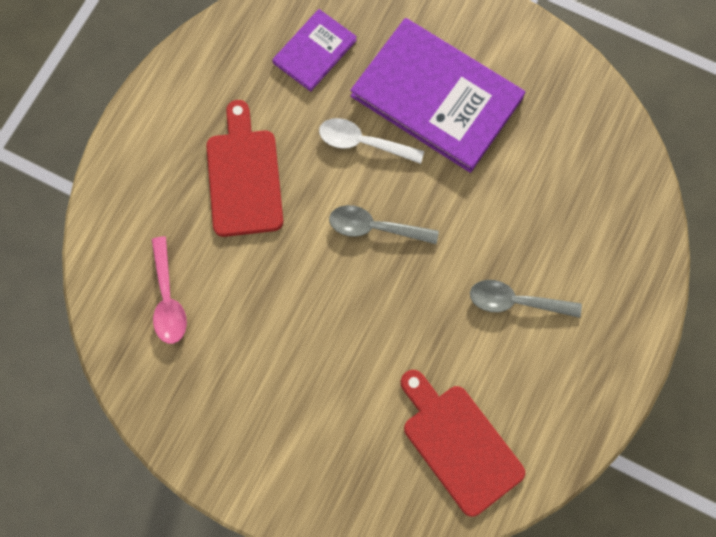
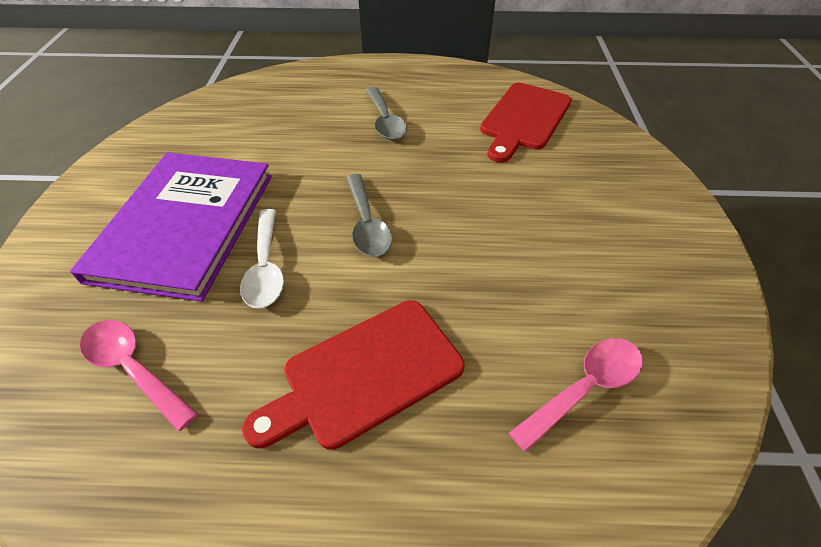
camera: 115 degrees left, 25 degrees down
(314, 51) = (134, 368): purple book -> pink spoon

